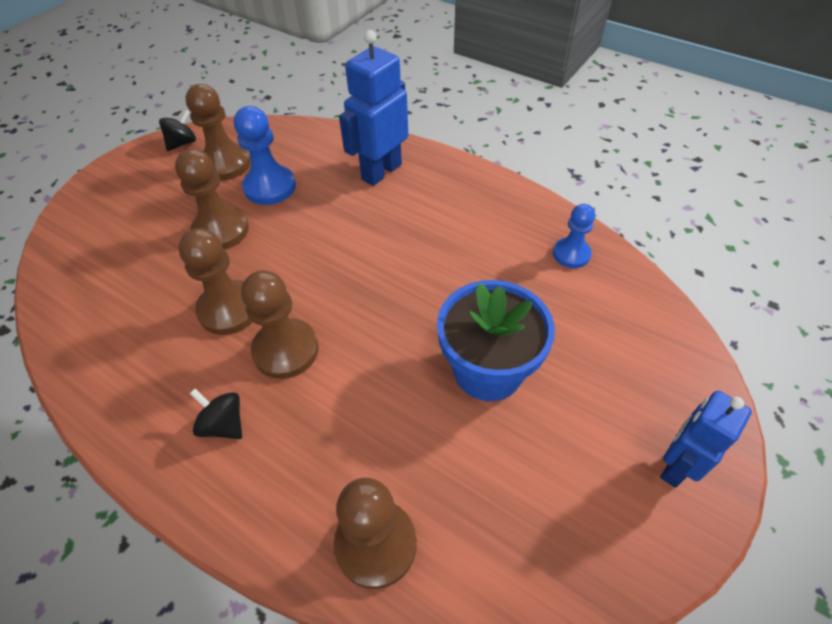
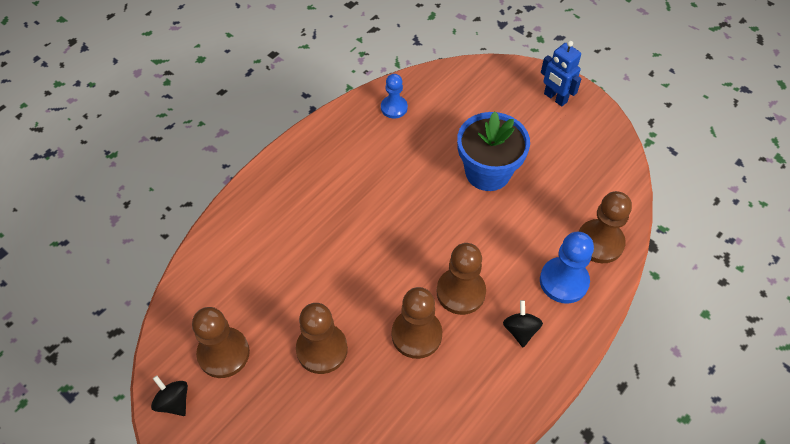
camera: 85 degrees left, 5 degrees up
(223, 424) = (520, 330): black spinning top -> black spinning top turned 135 degrees clockwise
(270, 187) = (270, 310): blue pawn -> blue pawn (564, 281)
(381, 172) = (271, 218): blue robot -> none

